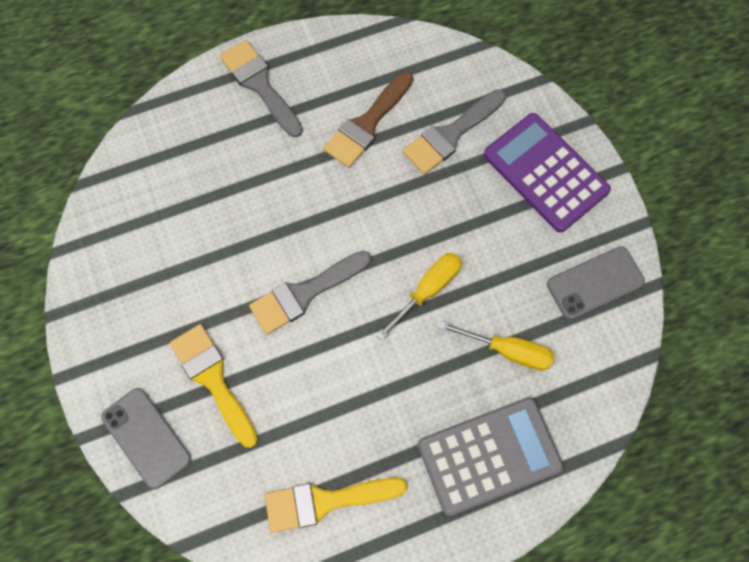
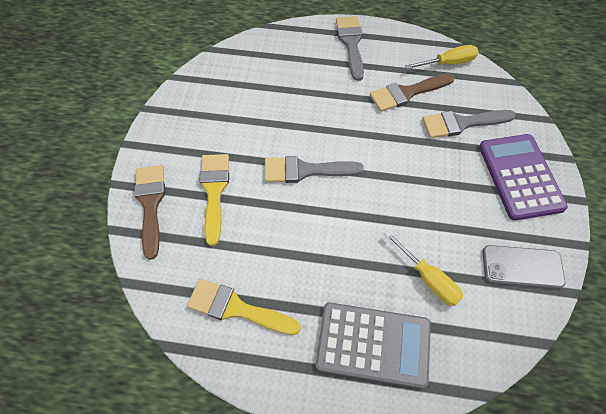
camera: 30 degrees right, 10 degrees down
(146, 437) = (150, 204): grey phone -> brown brush
(427, 290) = (390, 209): yellow screwdriver -> yellow screwdriver (448, 63)

